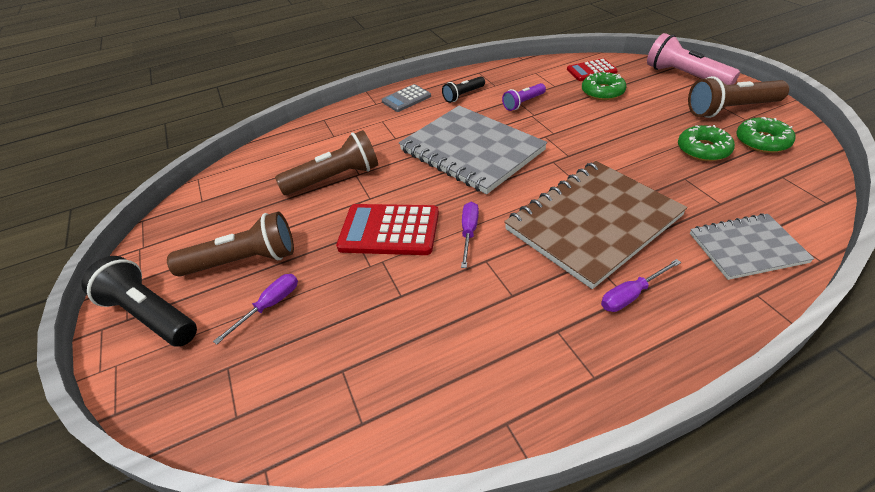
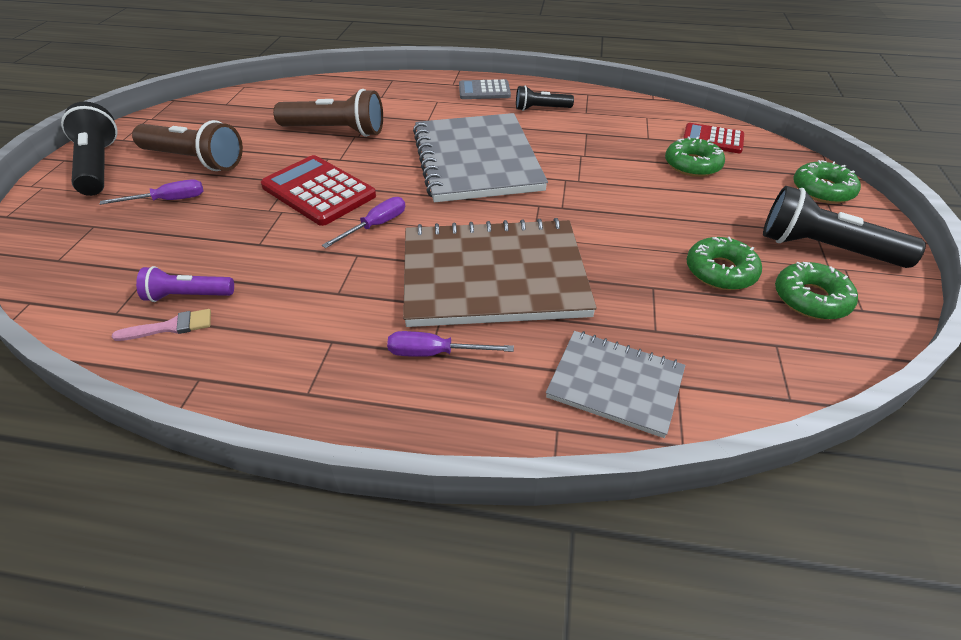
camera: 30 degrees right, 0 degrees up
(426, 401) = (171, 327): none -> pink brush
(523, 103) = (589, 140): purple flashlight -> purple flashlight (188, 296)
(685, 76) = (822, 190): pink flashlight -> green donut
(730, 109) = (825, 248): brown flashlight -> black flashlight

